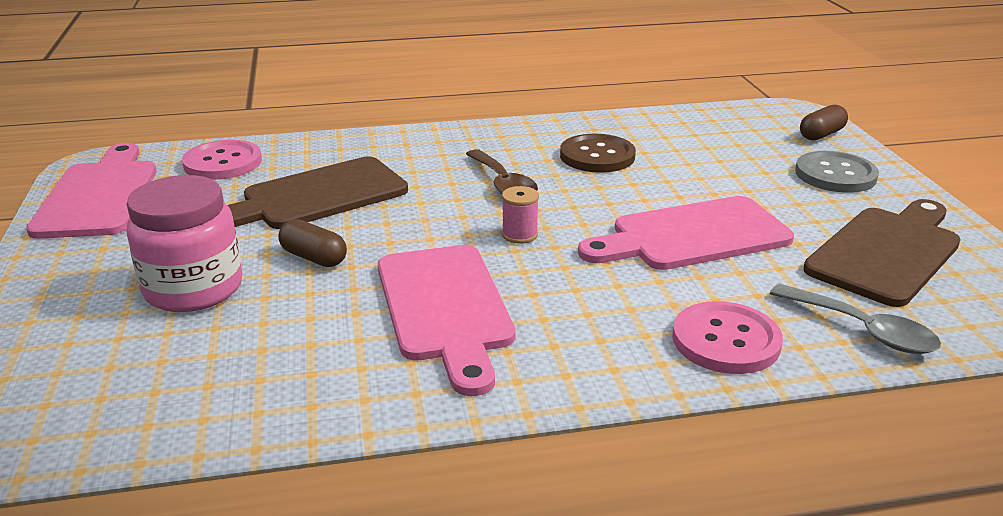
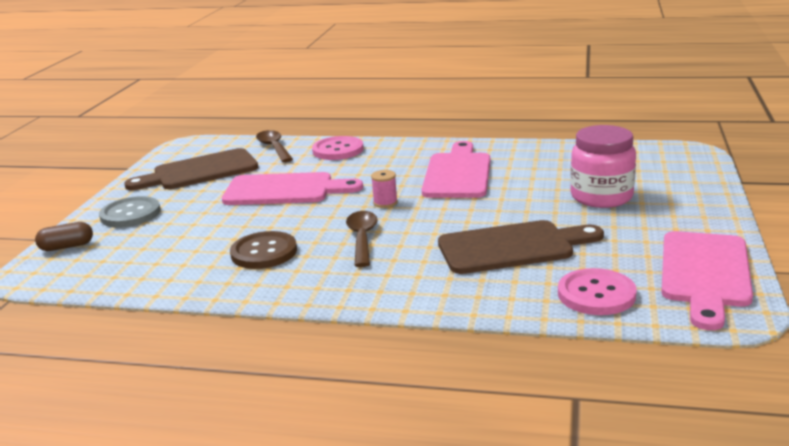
camera: 155 degrees left, 5 degrees down
(314, 258) = (524, 205): brown capsule -> none
(862, 329) = (274, 147): grey spoon -> brown spoon

